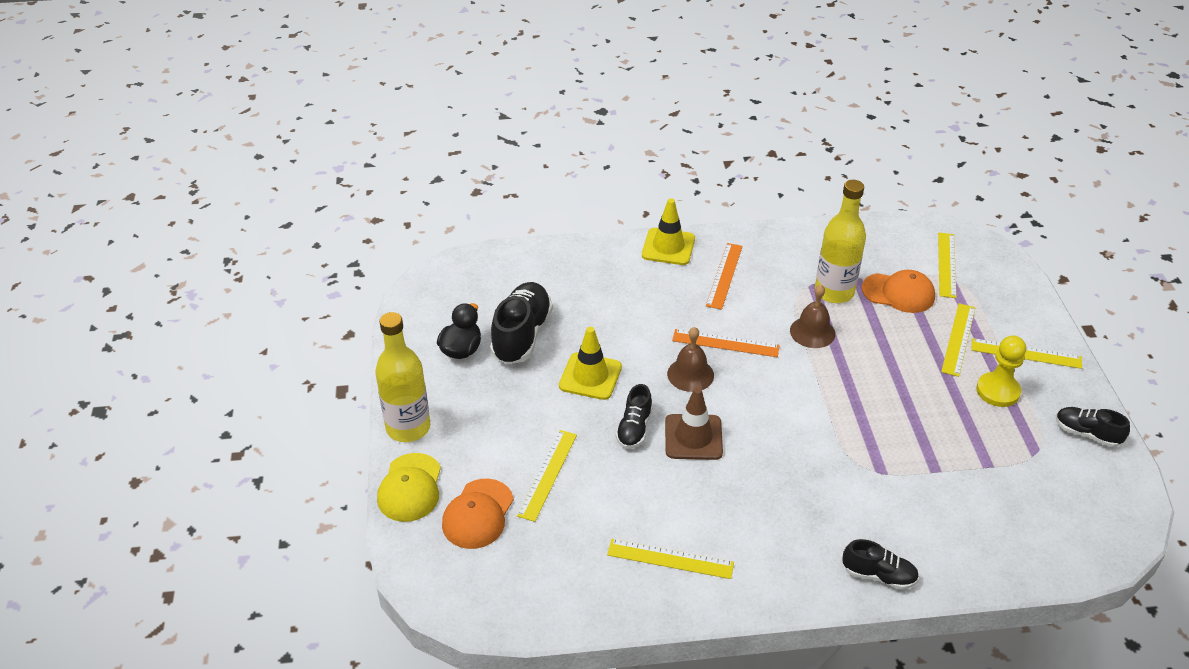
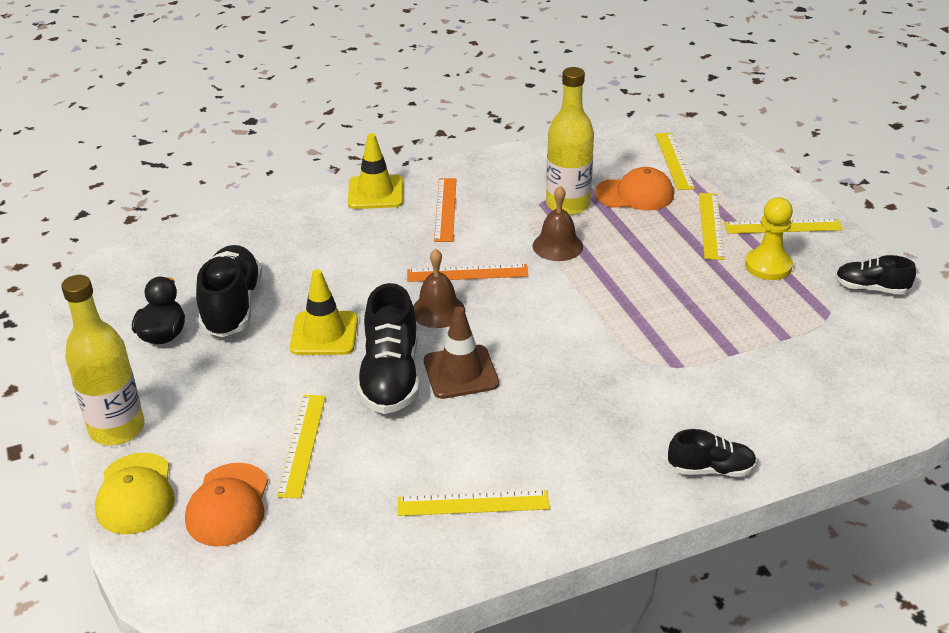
camera: 15 degrees left, 5 degrees down
(634, 429) = (390, 377): black shoe -> black shoe, size x1.75

